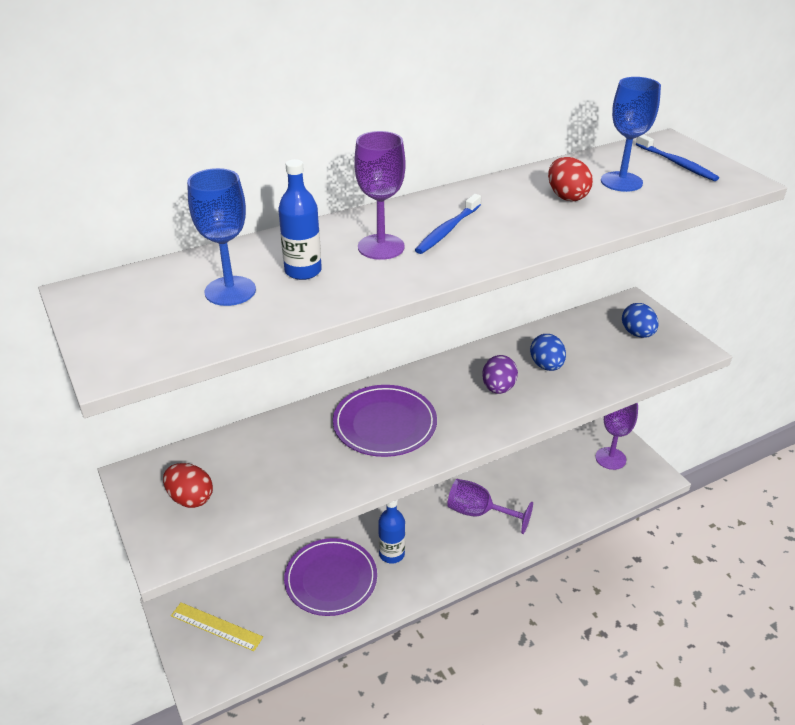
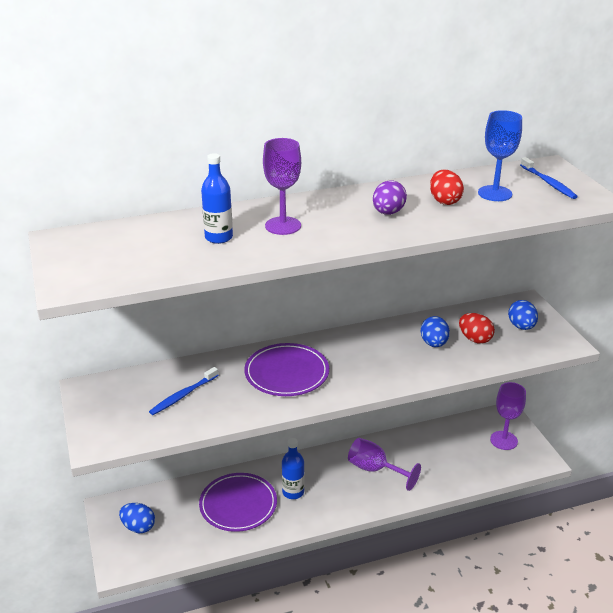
camera: 10 degrees right, 5 degrees down
(190, 498) = (123, 409): red egg -> red egg (475, 339)
(216, 626) = (138, 527): yellow ruler -> blue egg
(230, 291) = (161, 246): blue goblet -> none
(447, 230) = (338, 218): blue toothbrush -> blue toothbrush (183, 395)
(498, 388) = (387, 356): purple egg -> purple egg (388, 213)

